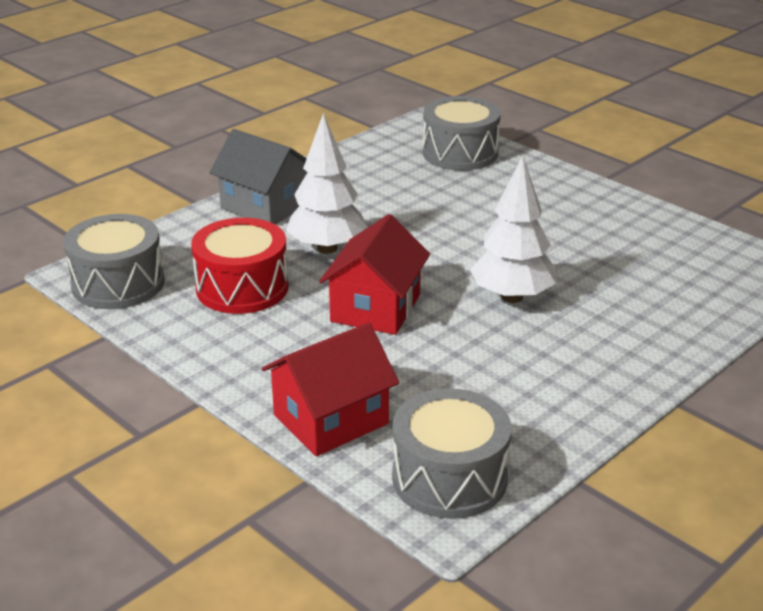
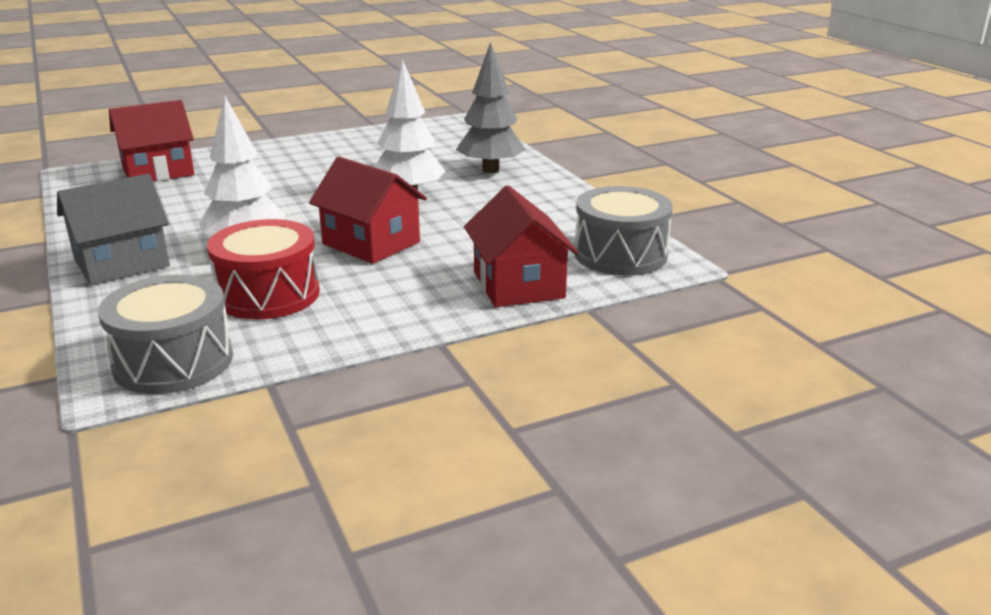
camera: 70 degrees left, 5 degrees down
(460, 153) = (158, 171): grey drum -> red house
(635, 331) = (490, 170): none -> grey tree

